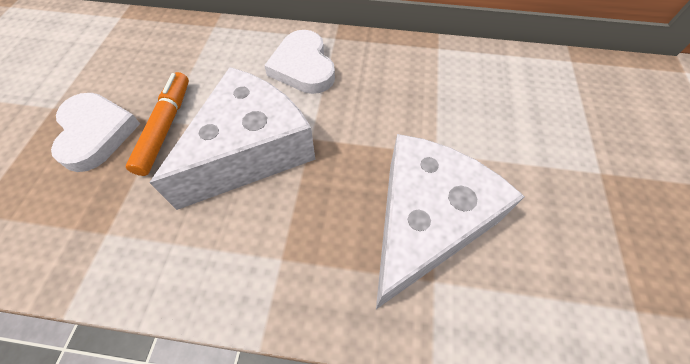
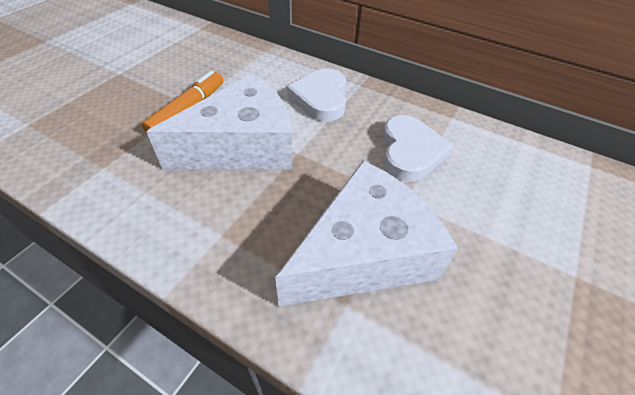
camera: 20 degrees right, 10 degrees down
(96, 133) = (137, 98): white heart -> white heart (410, 152)

